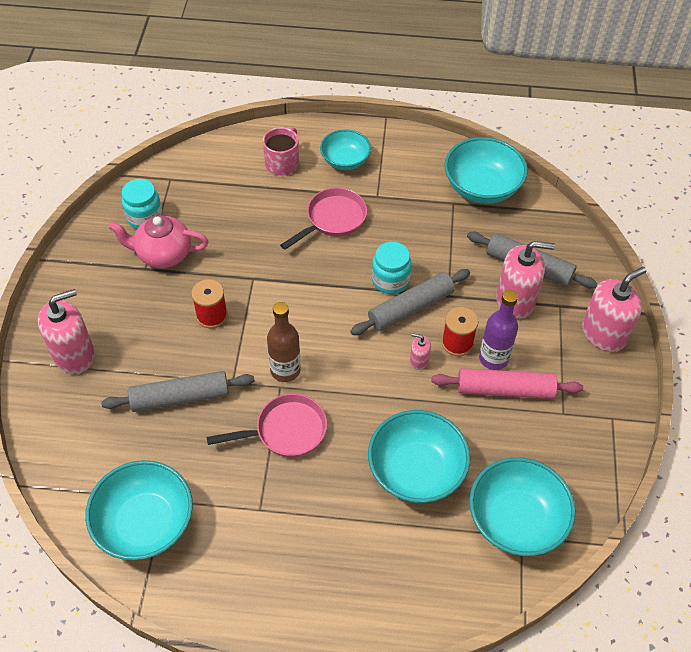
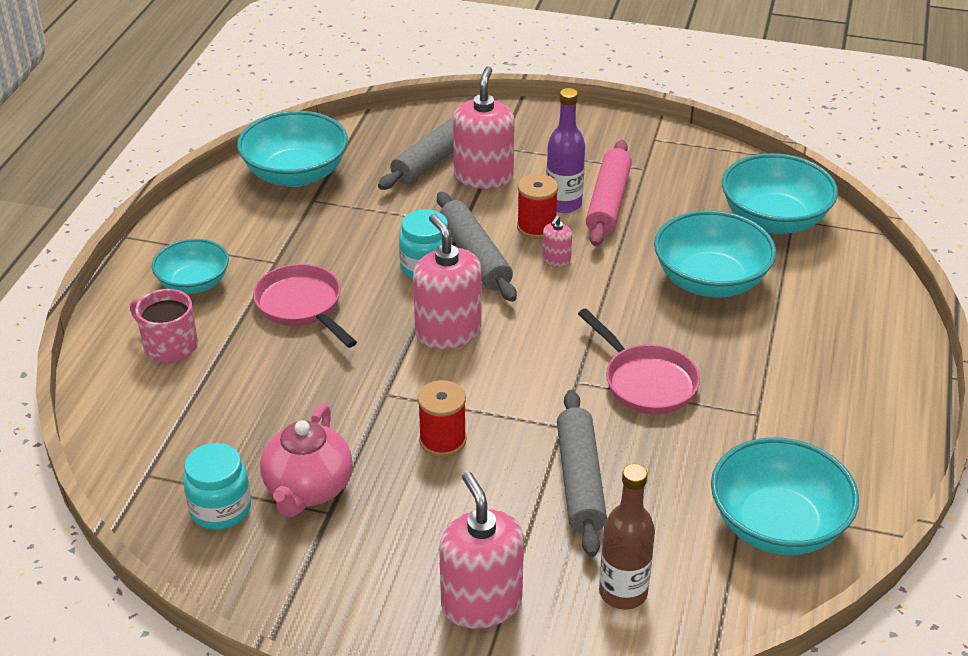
camera: 80 degrees left, 15 degrees down
(285, 370) = (551, 374): brown bottle -> brown bottle (623, 592)
(285, 431) = (645, 382): pink pan -> pink pan turned 150 degrees clockwise
(603, 333) = (544, 125): pink soap dispenser -> pink soap dispenser (448, 332)

